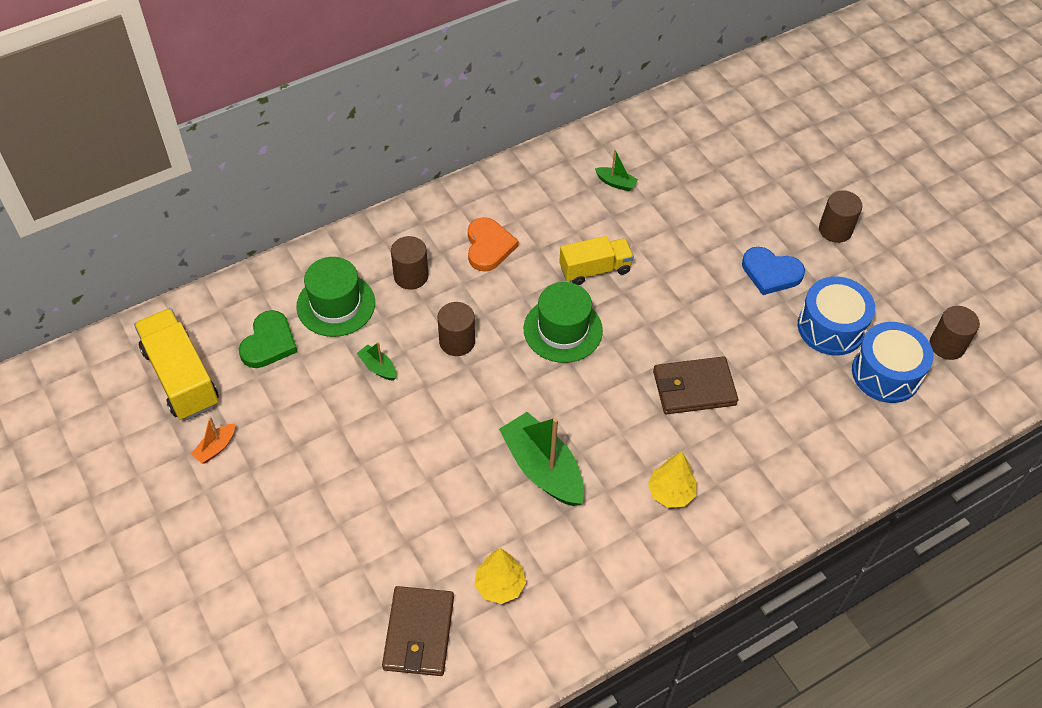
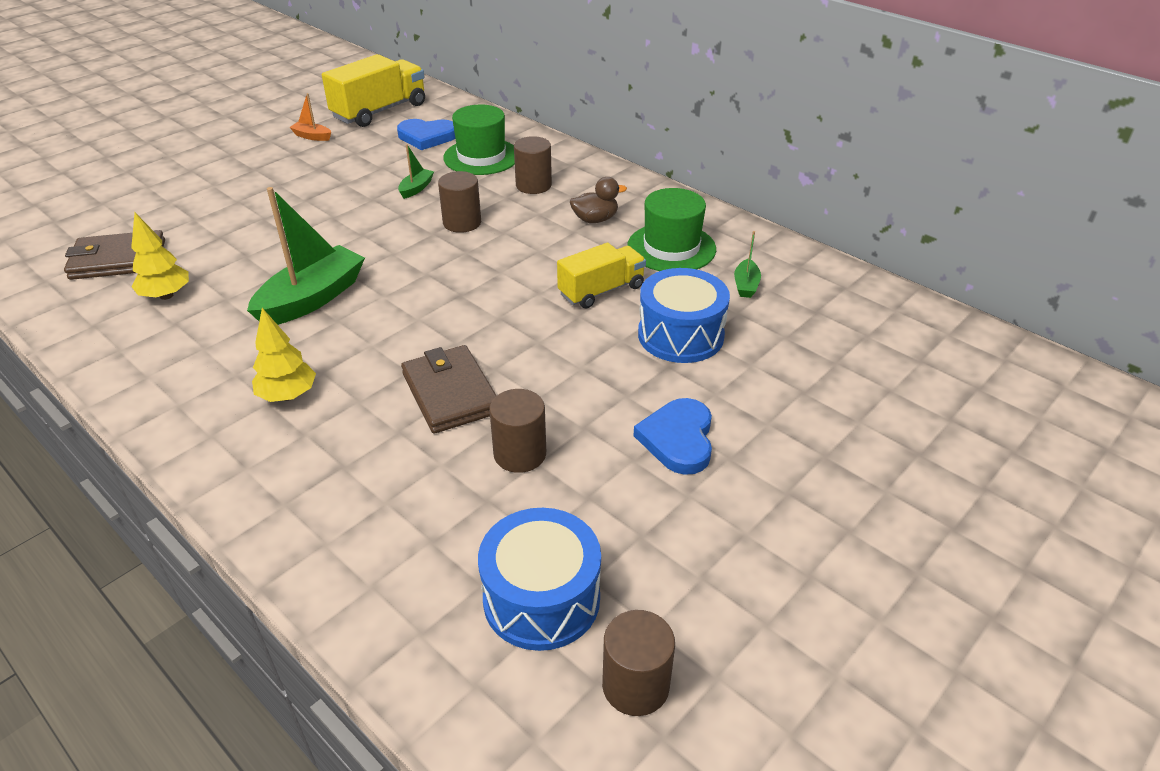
camera: 75 degrees right, 15 degrees down
(269, 343) = (427, 137): green heart -> blue heart
(488, 246) = (595, 219): orange heart -> brown duck
(563, 330) = (503, 282): green hat -> green hat (671, 248)
(595, 269) = (601, 291): yellow truck -> yellow truck turned 90 degrees counterclockwise
(831, 327) = (607, 518): blue drum -> blue drum (680, 335)
(835, 230) = (806, 501): brown cylinder -> brown cylinder (520, 454)

